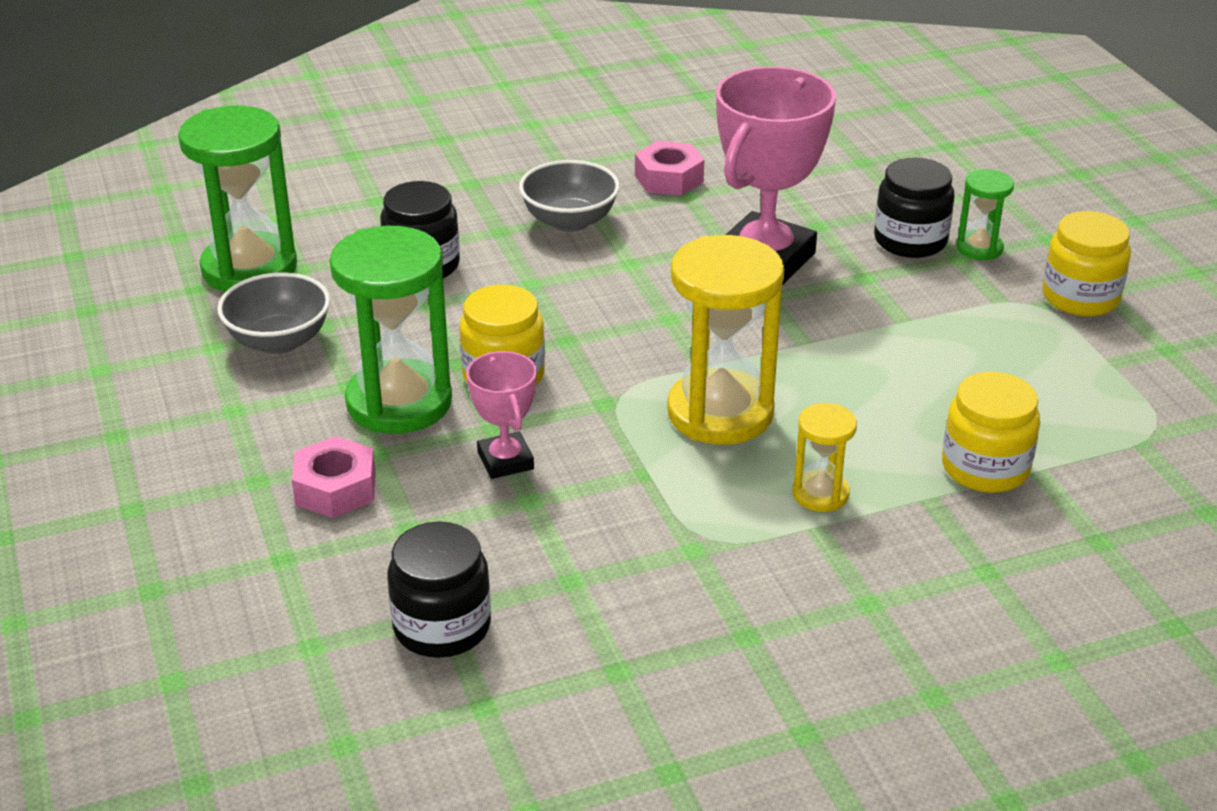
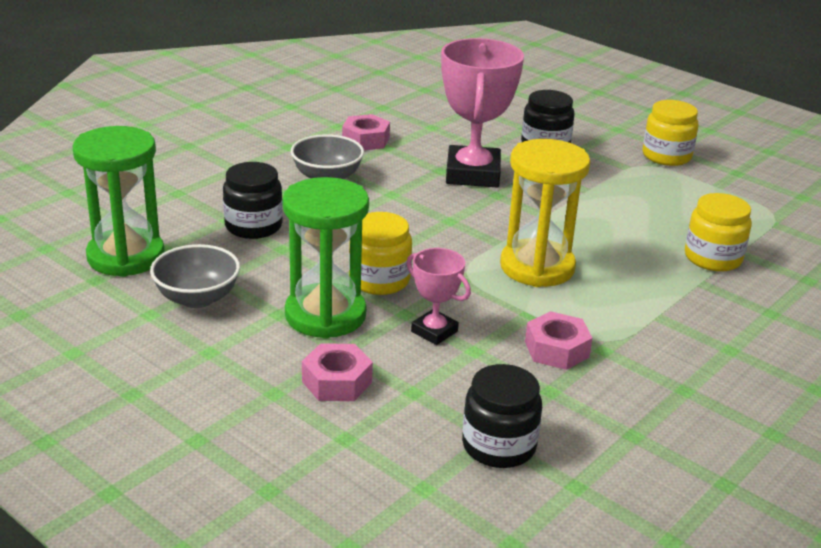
camera: 30 degrees left, 5 degrees down
(633, 530) = (556, 349): none -> pink nut
(820, 494) = (641, 297): yellow hourglass -> none
(979, 248) = (587, 142): green hourglass -> none

